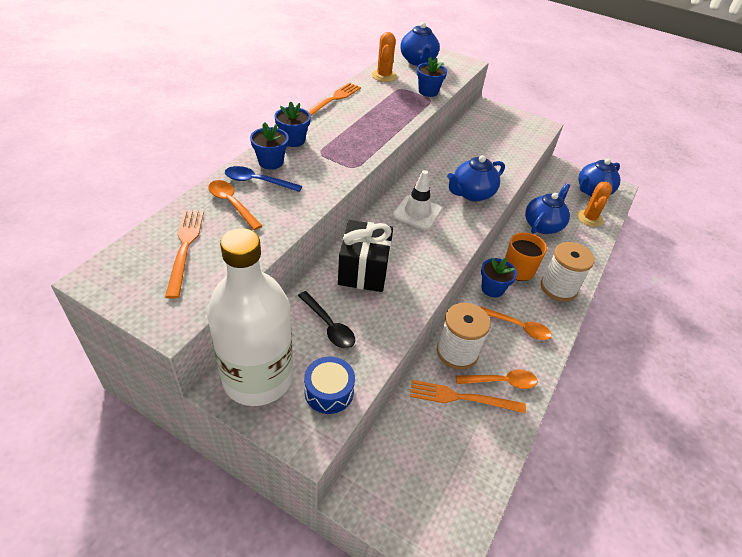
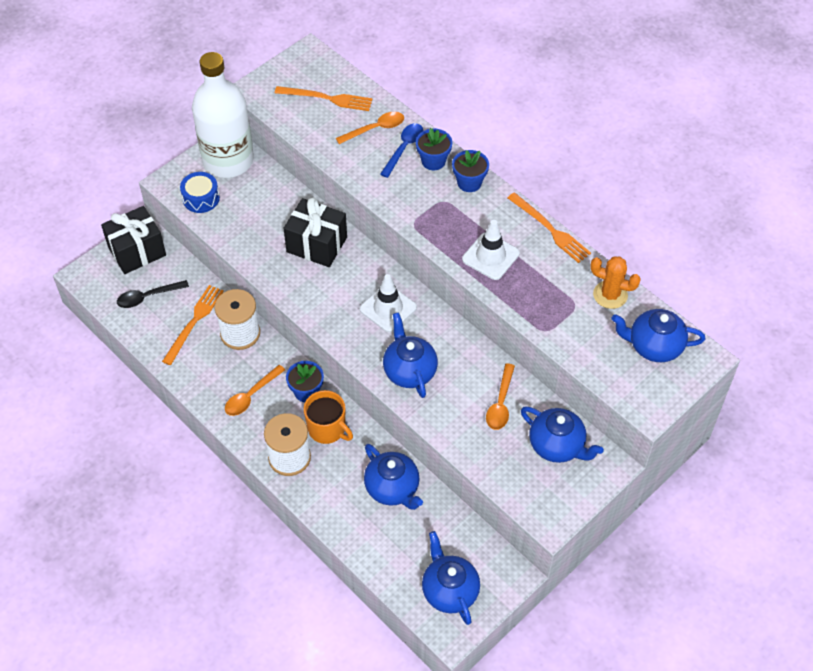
camera: 110 degrees right, 10 degrees up
(329, 326) = (261, 209): black spoon -> black spoon (148, 297)
(373, 125) = (490, 256): none -> white traffic cone
(387, 496) = (137, 251): none -> black gift
(428, 92) = (564, 333): blue flower pot -> none
(488, 125) = (557, 446): none -> blue teapot
(501, 382) = (198, 357): orange spoon -> orange spoon (500, 403)
(589, 218) = (394, 554): orange cactus -> none

